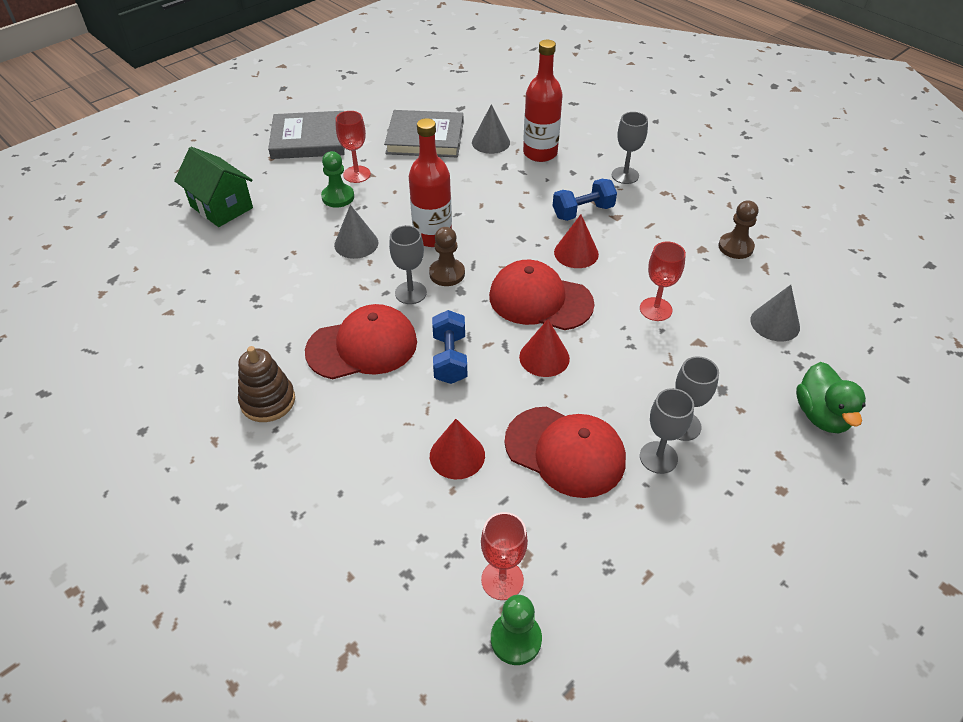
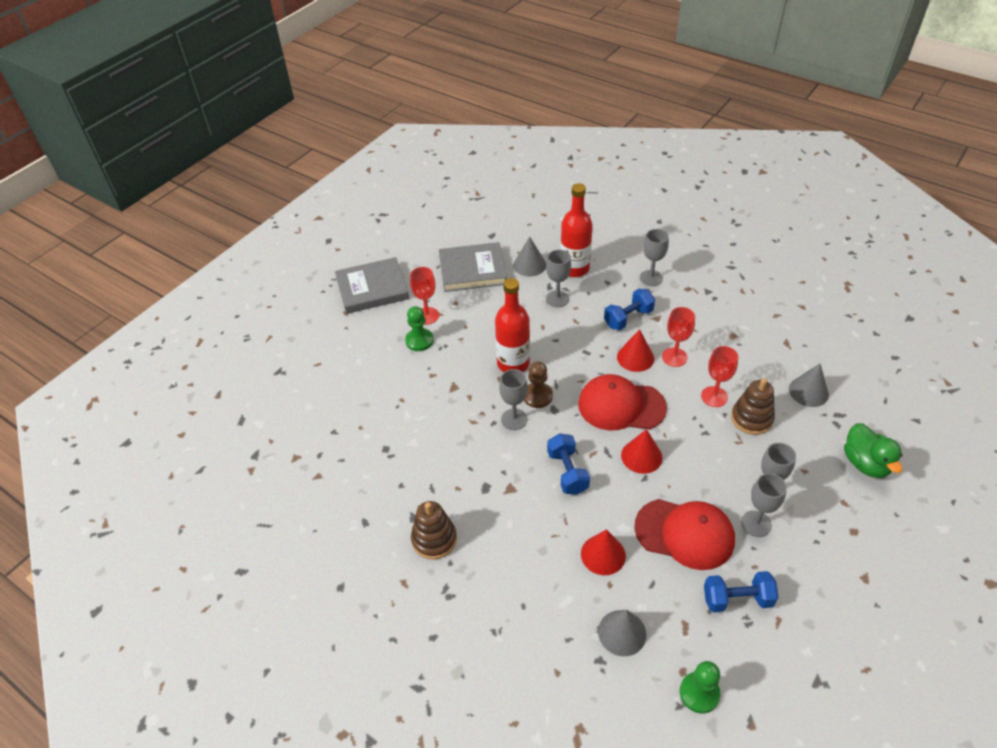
camera: 10 degrees left, 0 degrees up
(221, 207) = (322, 368): green house -> none
(356, 243) = (452, 382): grey cone -> grey cone (622, 632)
(362, 346) = (493, 475): red cap -> none
(502, 580) = (673, 649): red goblet -> red goblet (674, 357)
(509, 180) = (557, 299): none -> grey goblet
(603, 539) = (737, 599): none -> blue dumbbell
(693, 340) = (751, 418): none -> brown stacking toy
(735, 247) = (759, 329): brown pawn -> none

